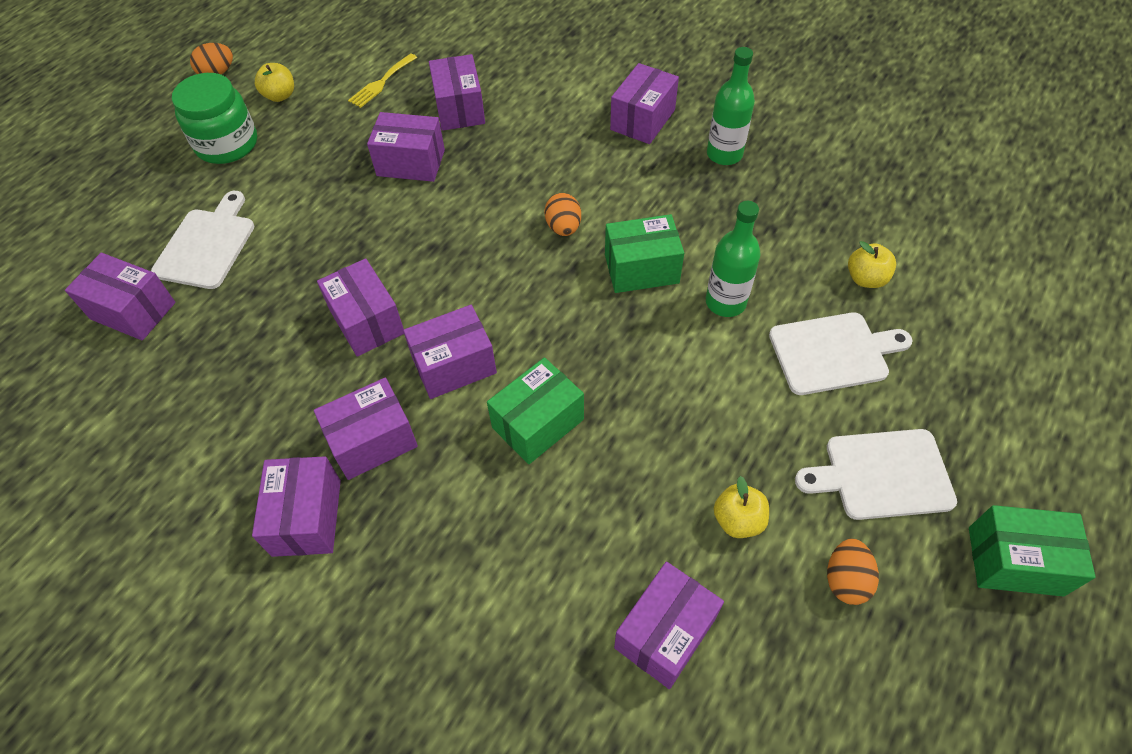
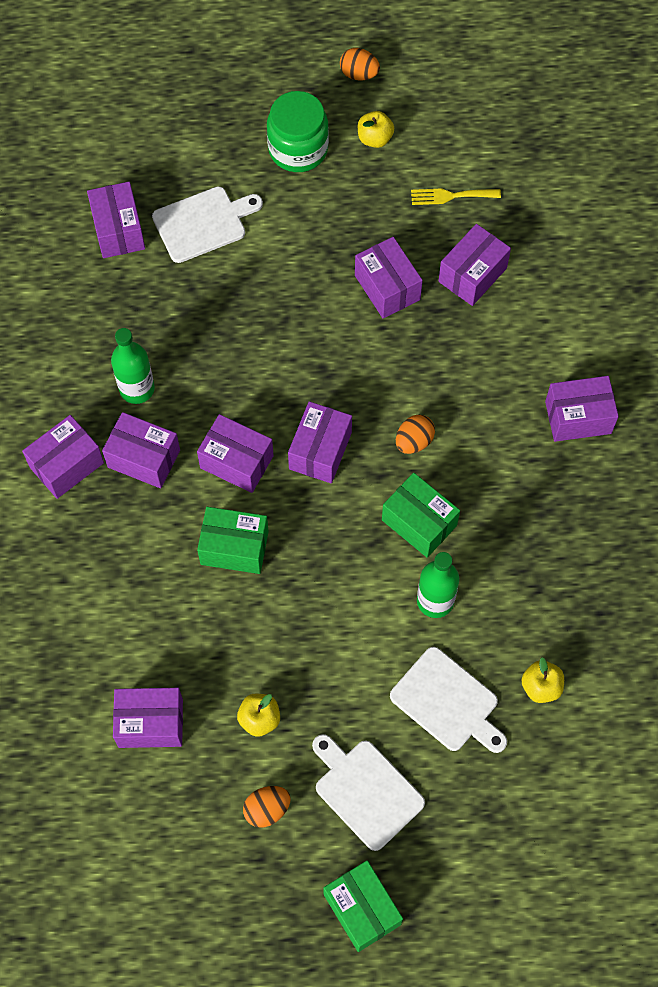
camera: 50 degrees right, 10 degrees up
(367, 321) = (226, 379): purple box -> purple box (320, 451)
(724, 154) = (591, 504): green bottle -> green bottle (137, 389)

